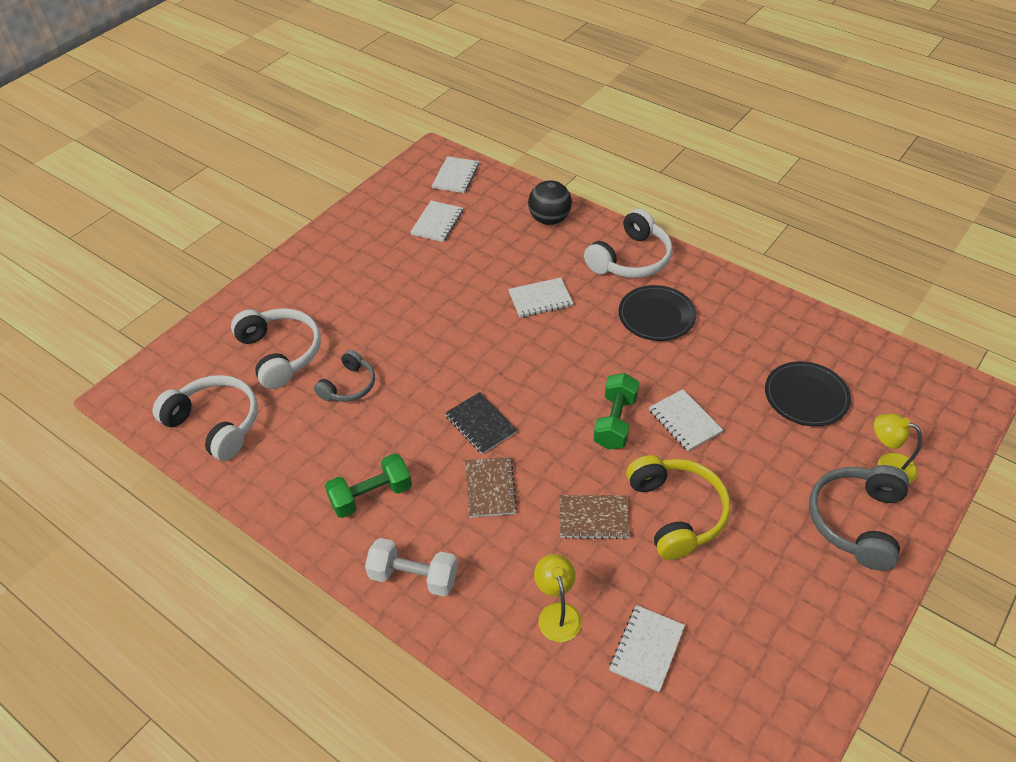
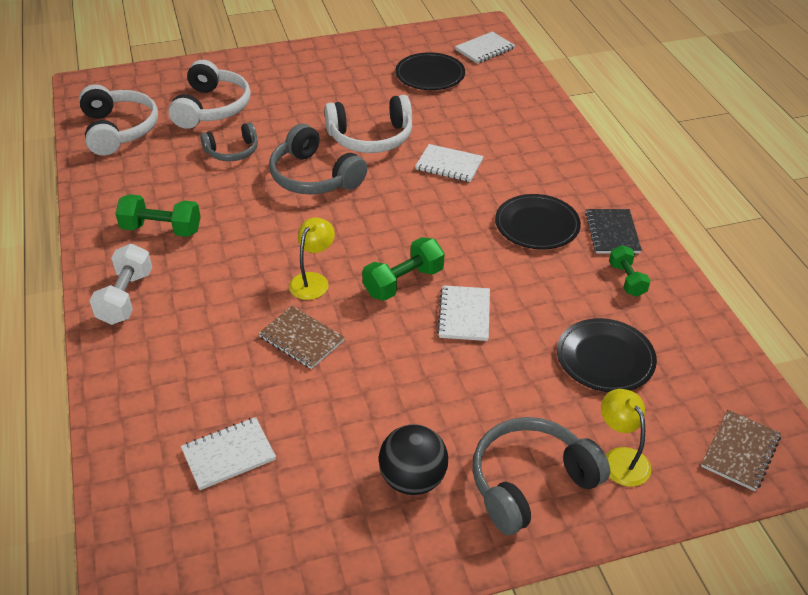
camera: 35 degrees right, 5 degrees down
(413, 577) = (125, 297): white dumbbell -> white dumbbell turned 45 degrees clockwise
(437, 223) = (430, 75): white notebook -> black plate
(446, 370) = (314, 177): none -> grey headphones
(480, 424) = (295, 226): black notebook -> black notebook (612, 233)
(490, 488) = (249, 272): brown notebook -> brown notebook (740, 451)
(549, 219) = (527, 112): black ball -> black ball (413, 479)
(557, 613) = (193, 385): yellow lamp -> yellow lamp (313, 280)
(630, 259) = (565, 172): white headphones -> white headphones (371, 137)
(676, 513) = (373, 376): yellow headphones -> none
(758, 325) = (626, 280): none -> green dumbbell

